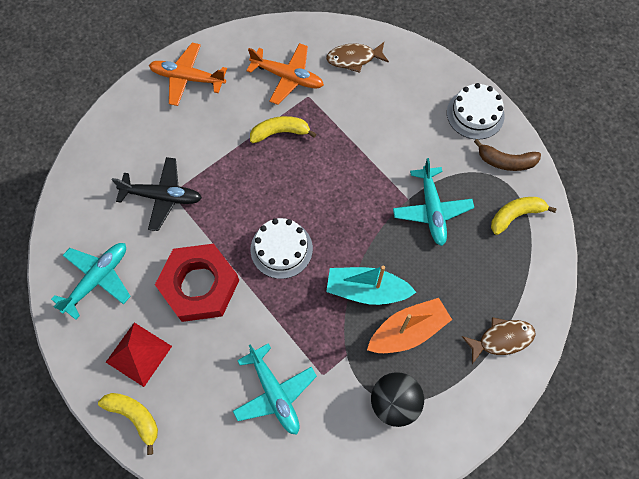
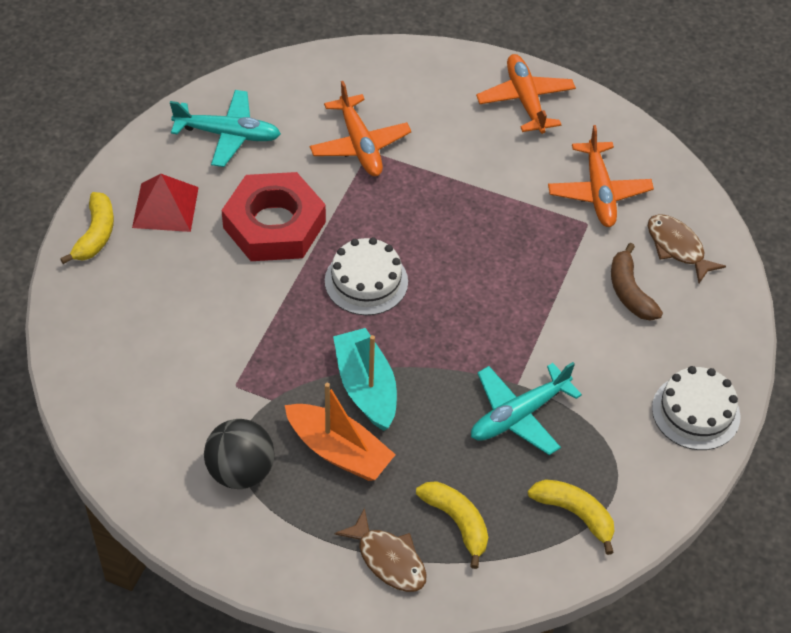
camera: 60 degrees right, 15 degrees down
(162, 196) = (360, 145): black plane -> orange plane
(274, 393) = (188, 348): turquoise plane -> none
(280, 132) = (517, 216): yellow banana -> yellow banana (457, 522)
(506, 161) = (648, 474): brown banana -> brown banana (630, 292)

